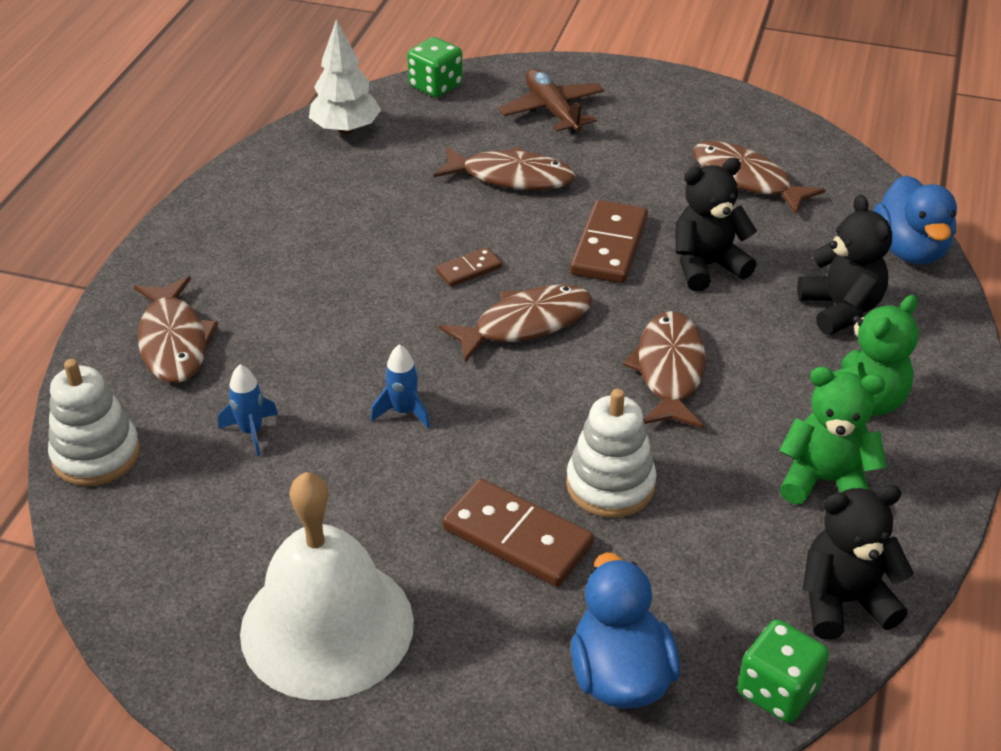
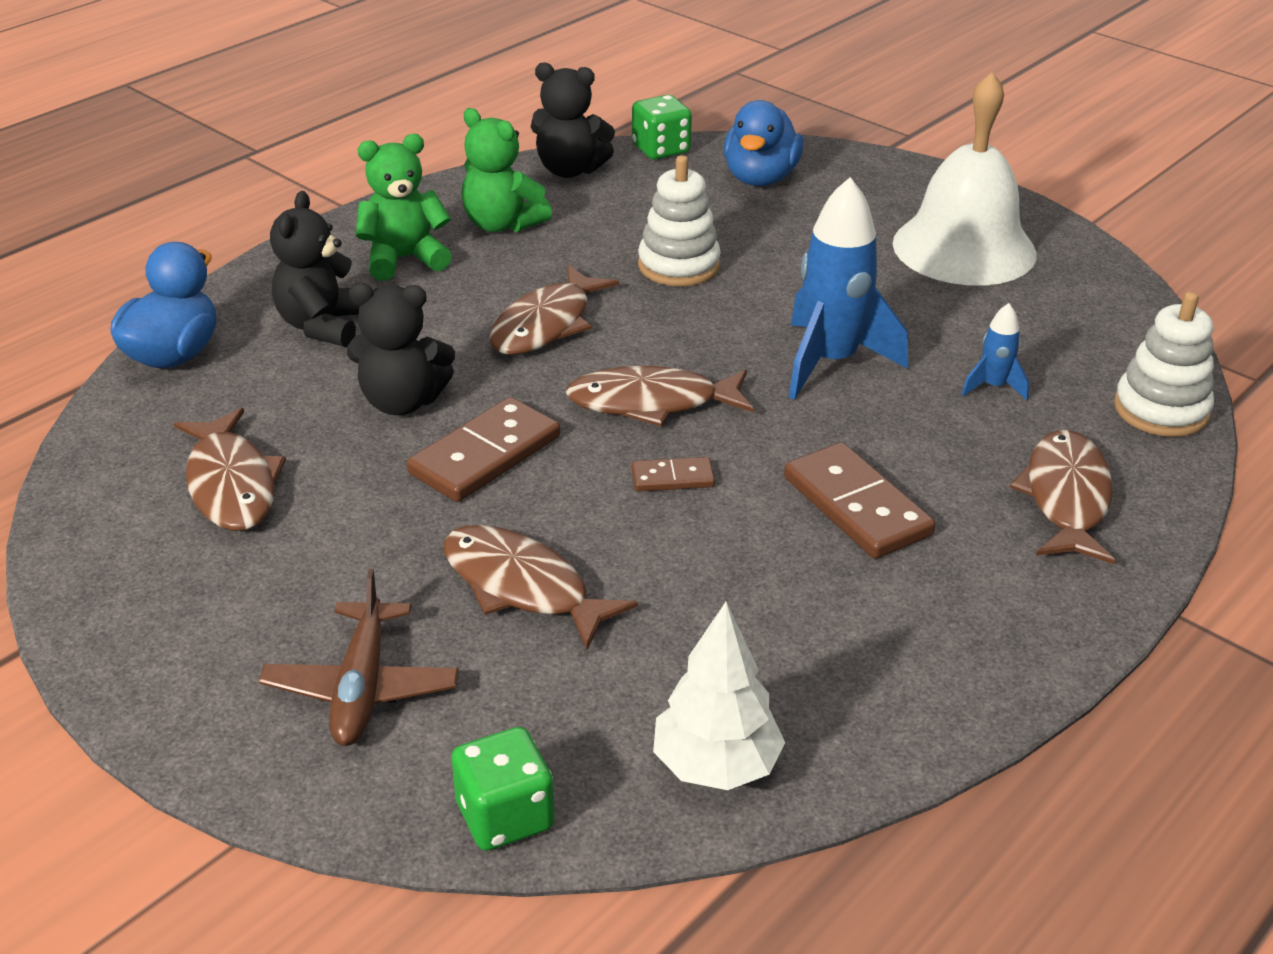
camera: 155 degrees left, 5 degrees down
(403, 412) = (831, 362): blue rocket -> blue rocket, size x2.12
(517, 536) = (781, 256): brown domino -> brown domino (856, 506)

